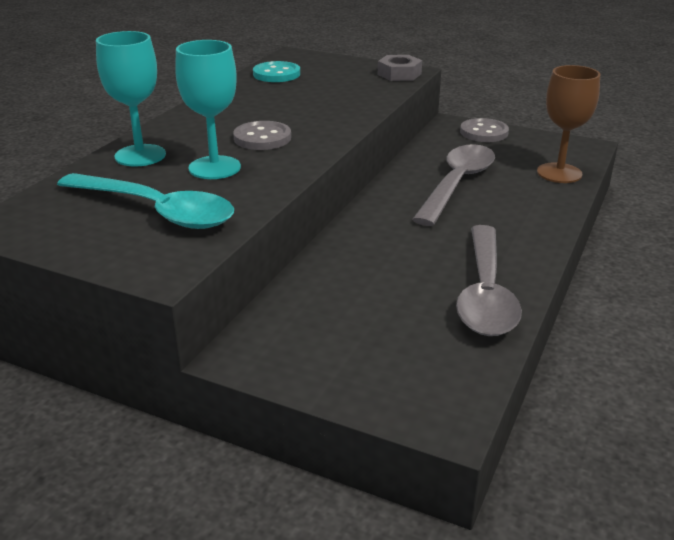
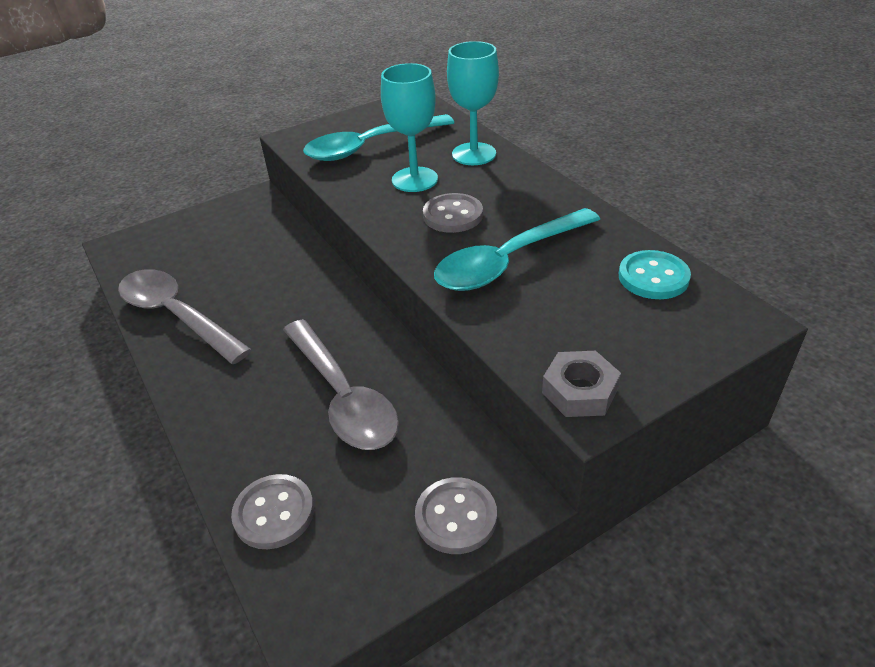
camera: 125 degrees right, 10 degrees up
(304, 109) = (509, 261): none -> turquoise spoon
(559, 173) = (274, 513): brown goblet -> grey button

